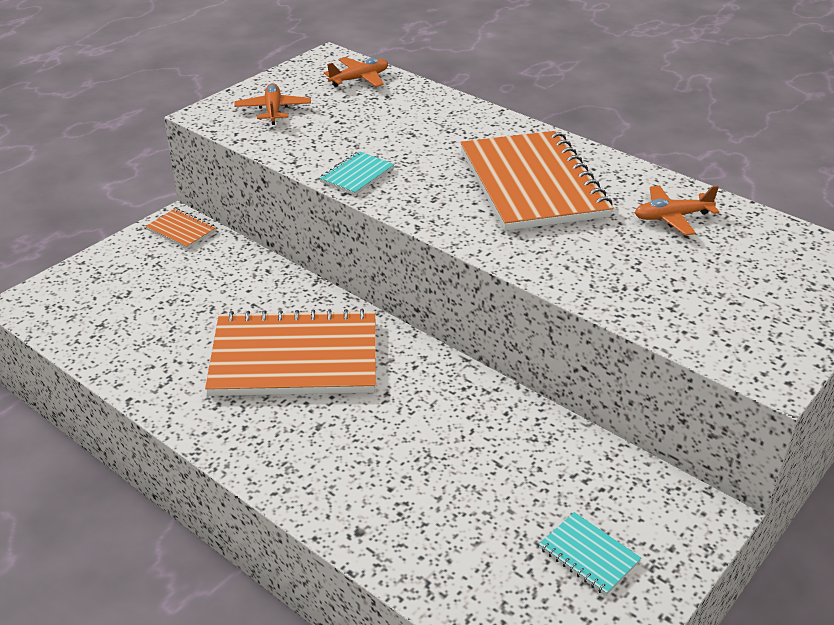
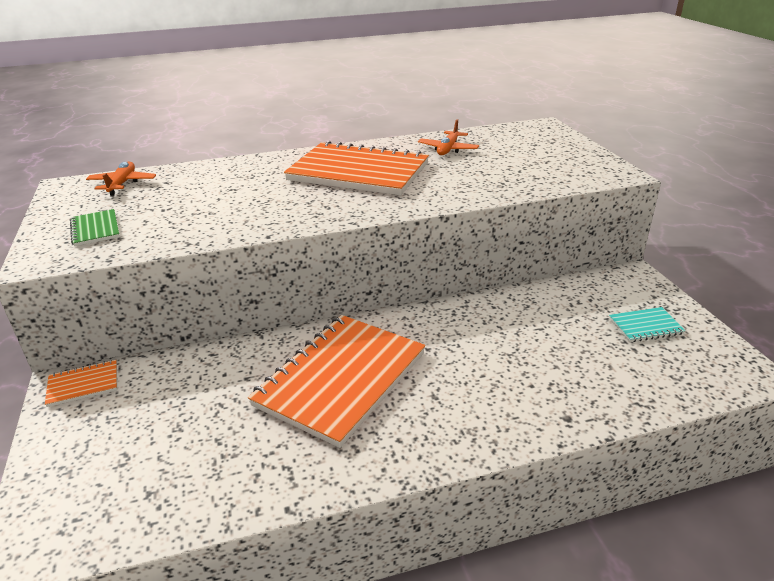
camera: 55 degrees left, 5 degrees down
(273, 110) = (95, 229): orange plane -> green notebook
(357, 175) = (252, 224): turquoise notebook -> none

